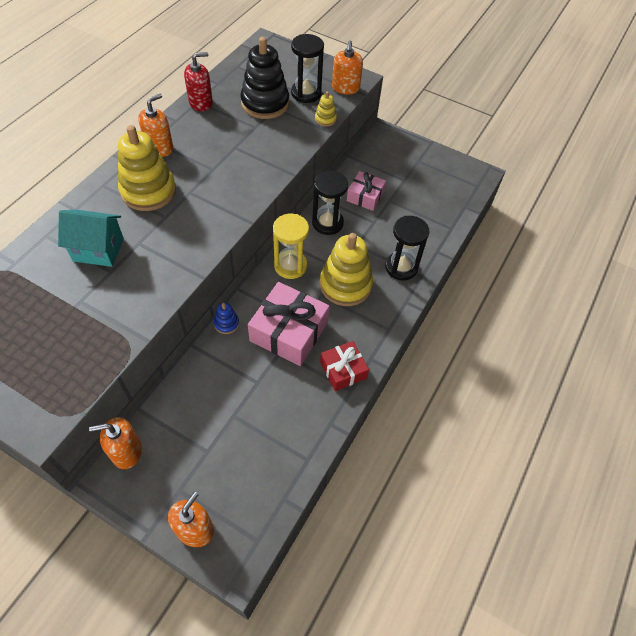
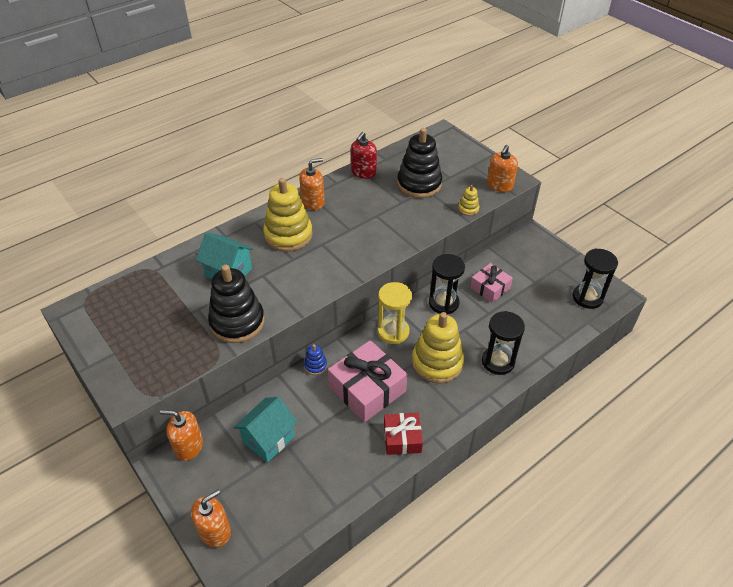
camera: 25 degrees right, 10 degrees down
(134, 303) = (237, 322): none -> black stacking toy
(201, 103) = (363, 172): red soap dispenser -> red soap dispenser turned 120 degrees clockwise
(210, 415) = (268, 439): none -> turquoise house
(306, 93) = (460, 183): black hourglass -> black hourglass (587, 297)

